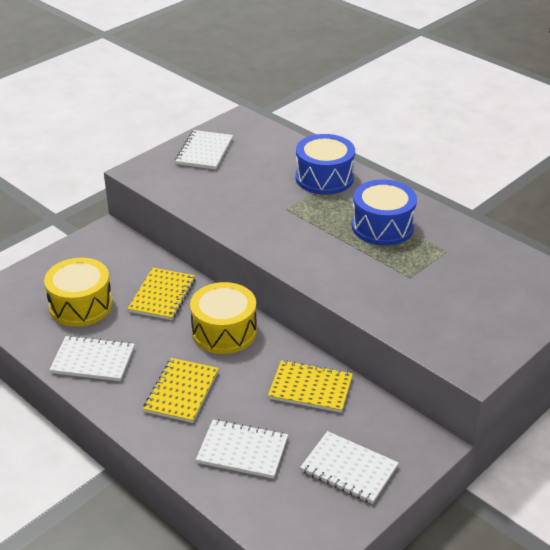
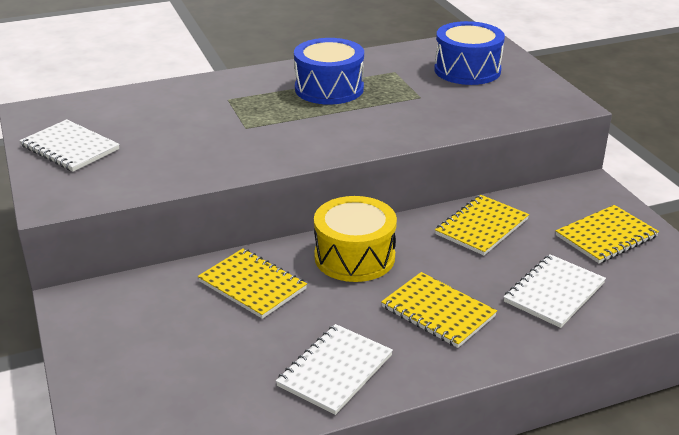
camera: 65 degrees left, 5 degrees down
(81, 305) = (213, 357): yellow drum -> none
(324, 178) = (213, 94): blue drum -> blue drum (467, 70)
(349, 469) = (606, 236): white notebook -> yellow notebook

